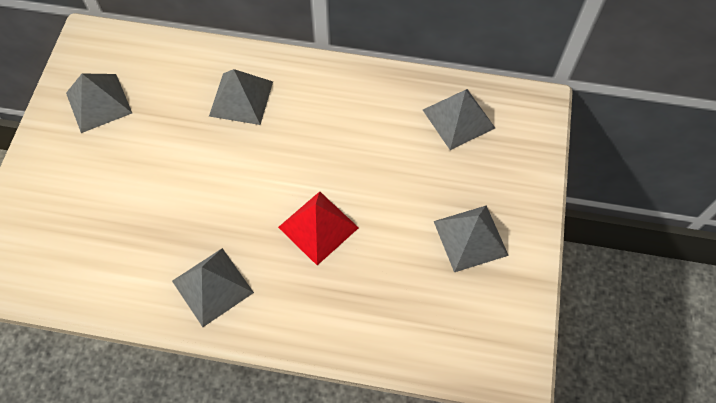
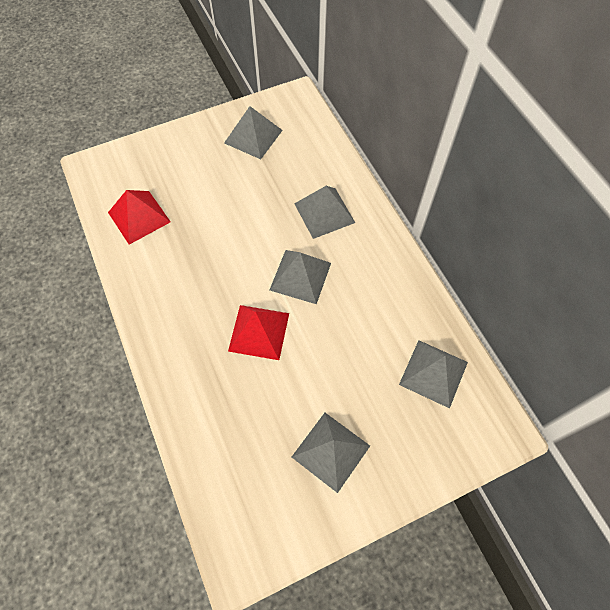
camera: 55 degrees right, 0 degrees up
(98, 263) = (139, 217): none -> red pyramid
(212, 286) = (166, 294): grey pyramid -> grey pyramid (300, 276)

